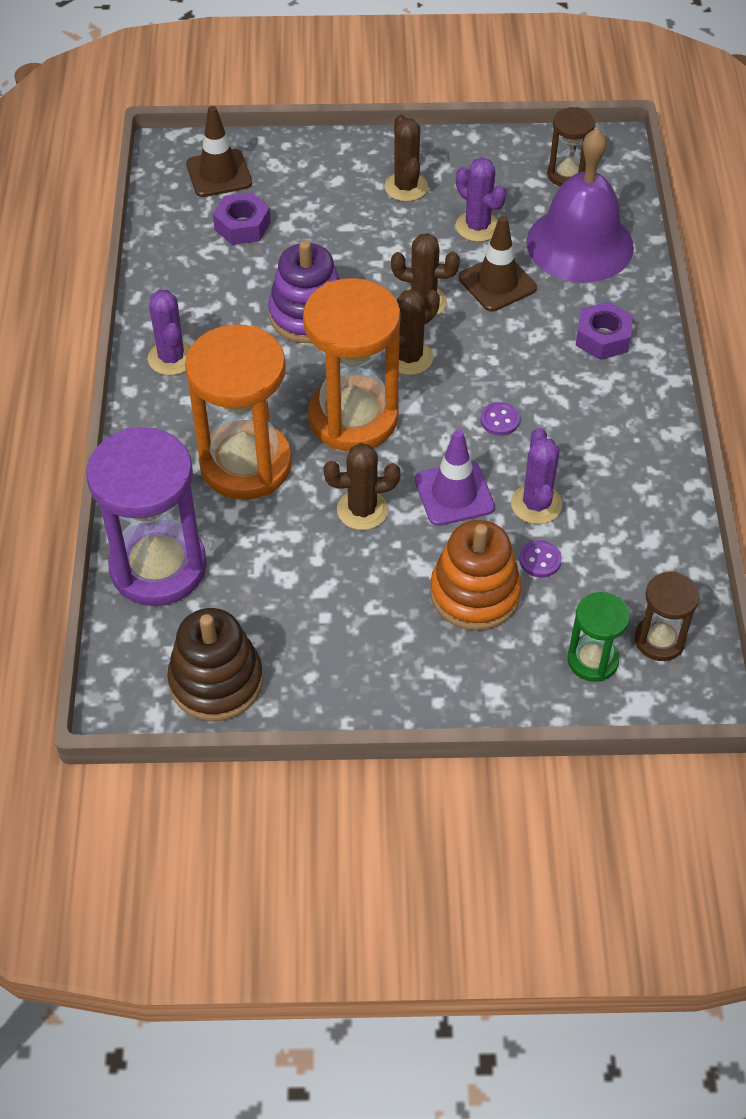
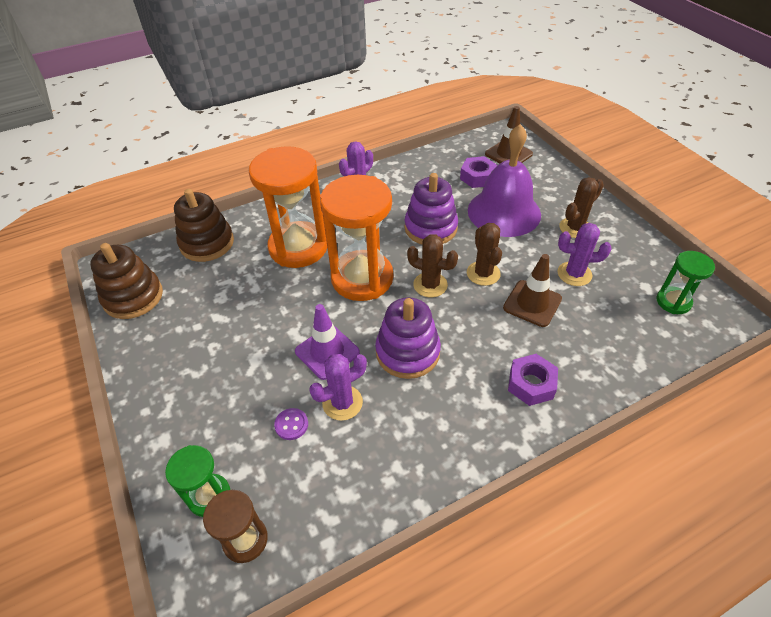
camera: 65 degrees right, 5 degrees down
(158, 567) = (207, 243): purple hourglass -> brown stacking toy
(362, 510) = (289, 311): brown cactus -> none
(475, 593) = (245, 396): orange stacking toy -> none
(477, 227) = (574, 274): purple cactus -> purple cactus turned 75 degrees clockwise
(500, 420) = (407, 352): purple button -> purple stacking toy
(567, 174) = (673, 302): brown hourglass -> green hourglass
(579, 244) = (612, 335): purple bell -> purple bell (504, 212)

